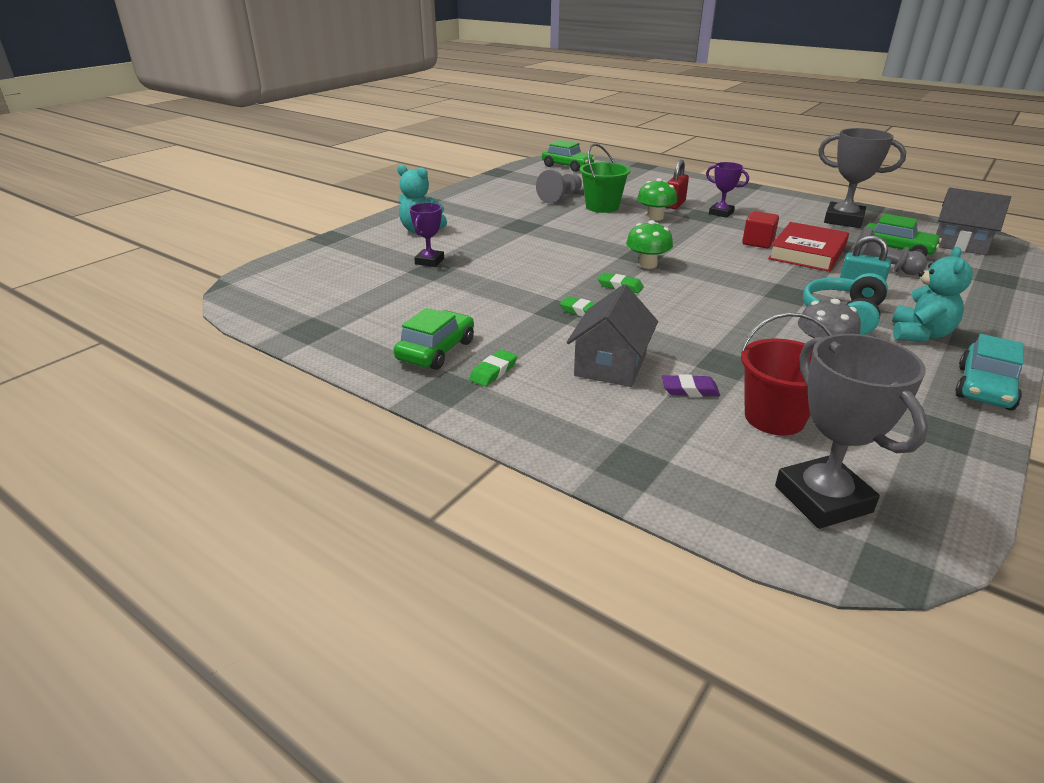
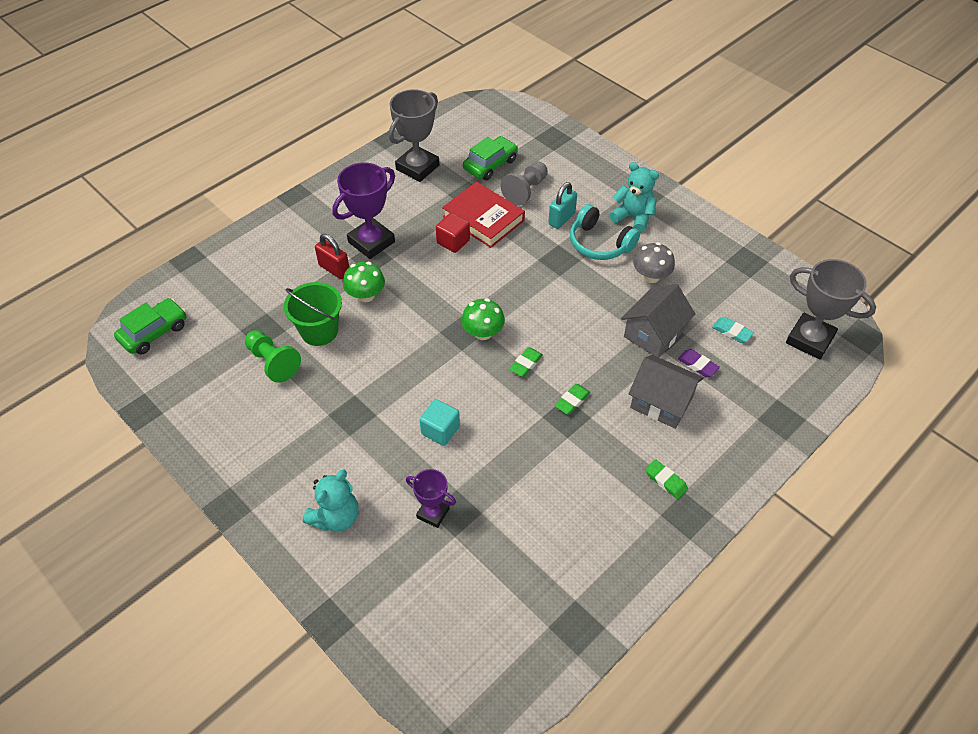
camera: 80 degrees left, 20 degrees up
(436, 350) = (628, 519): green car -> none
(518, 257) = (440, 430): none -> turquoise cube
(560, 197) = (273, 362): grey pawn -> green pawn
(689, 390) = (697, 365): purple eraser -> purple eraser turned 60 degrees counterclockwise
(721, 213) = (371, 242): purple trophy -> purple trophy, size x1.73
(774, 418) = (732, 332): red bucket -> turquoise eraser
(822, 499) = (809, 339): grey trophy -> grey trophy turned 45 degrees clockwise
(960, 244) = (488, 125): grey house -> grey house (653, 334)
(984, 388) = (702, 220): turquoise car -> none

